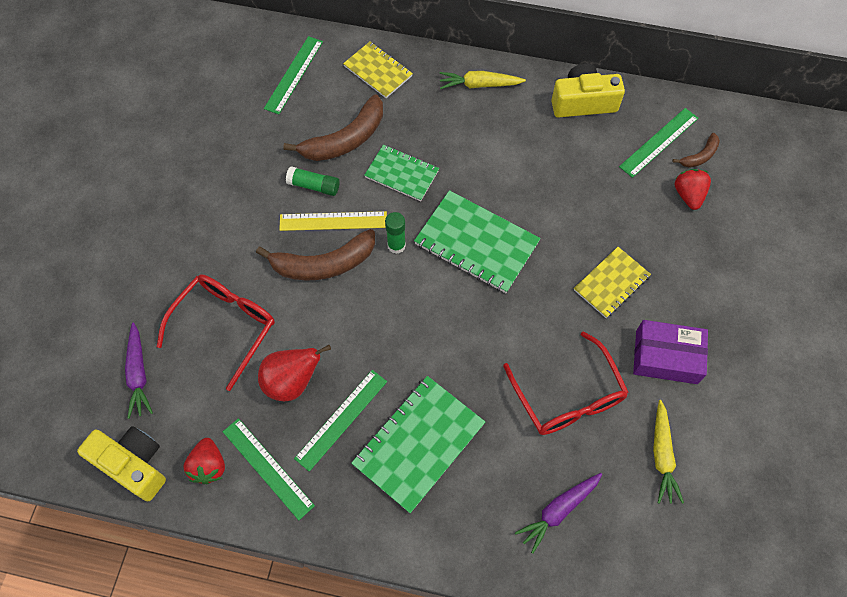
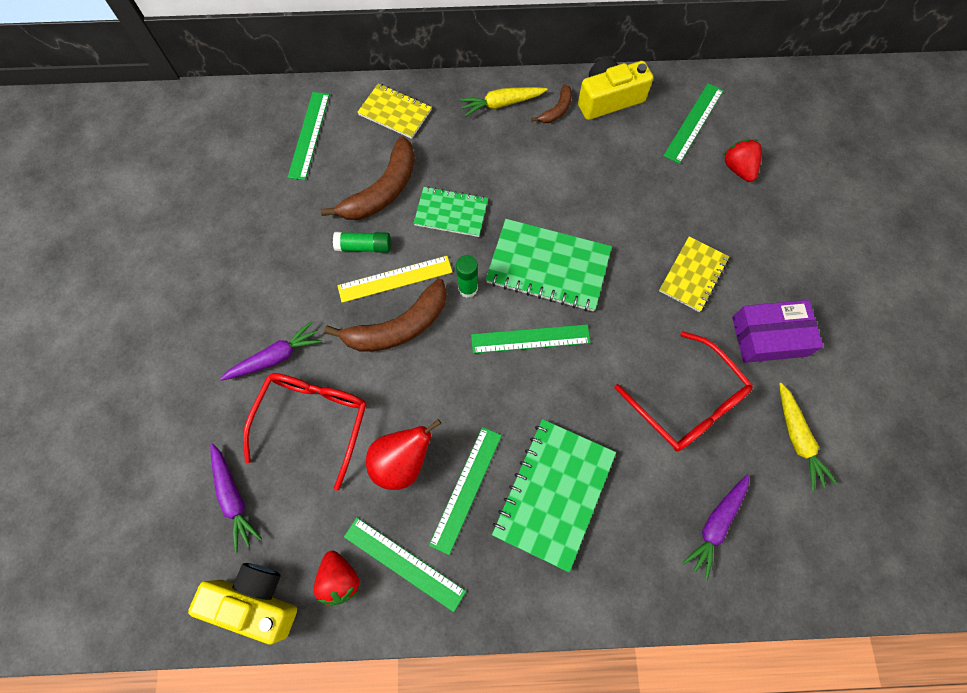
camera: 15 degrees left, 5 degrees up
(207, 264) = (275, 357): none -> purple carrot
(440, 303) = (530, 338): none -> green ruler
(700, 156) = (736, 127): brown banana -> brown banana (556, 110)

